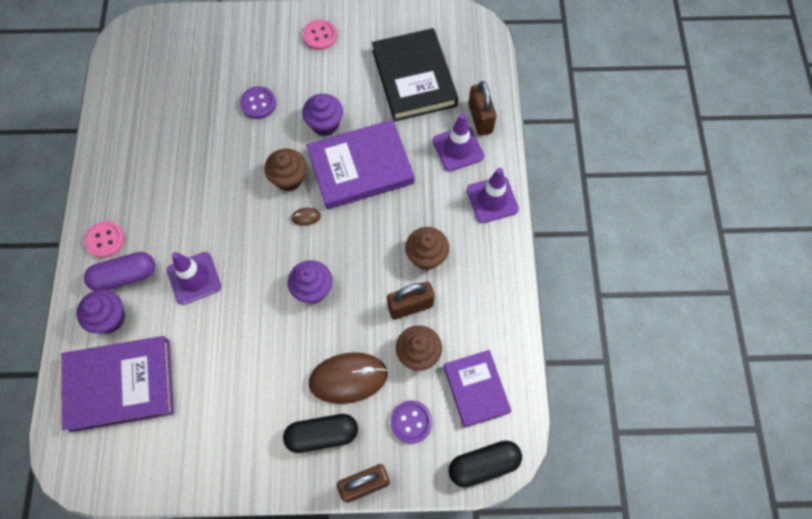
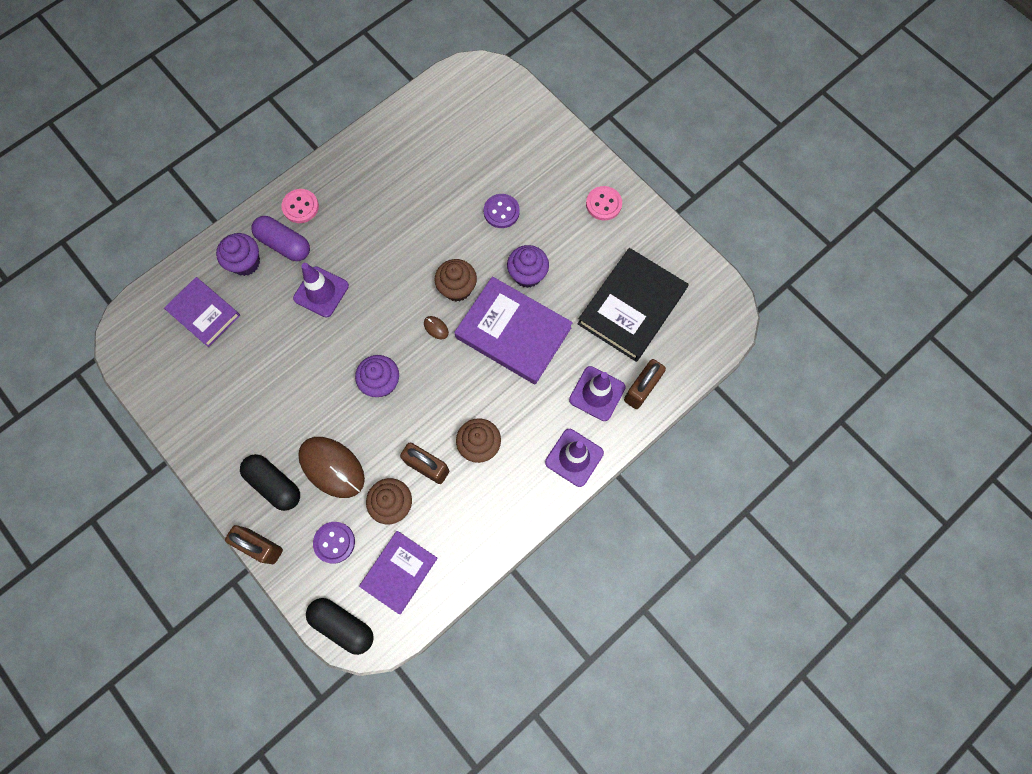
camera: 50 degrees right, 5 degrees up
(120, 385) = (204, 313): purple book -> purple book, size x0.63

